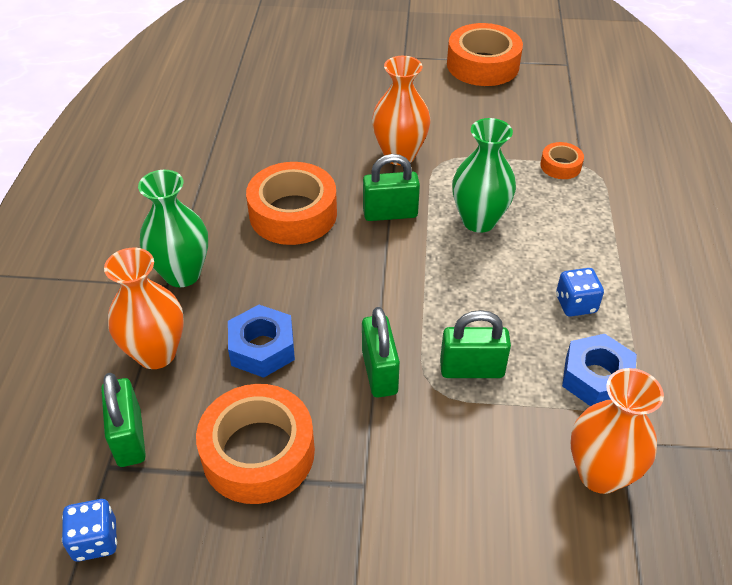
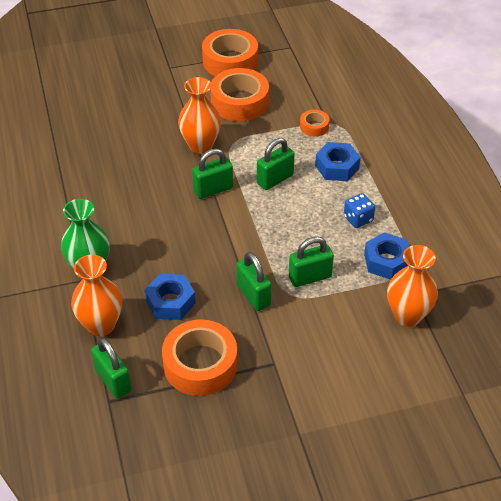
camera: 20 degrees left, 0 degrees up
(95, 540) = (125, 443): blue dice -> none
(293, 213) = (145, 207): orange tape -> orange tape (239, 102)
(479, 220) = (275, 179): green vase -> green padlock
(572, 225) = (337, 167): none -> blue nut

